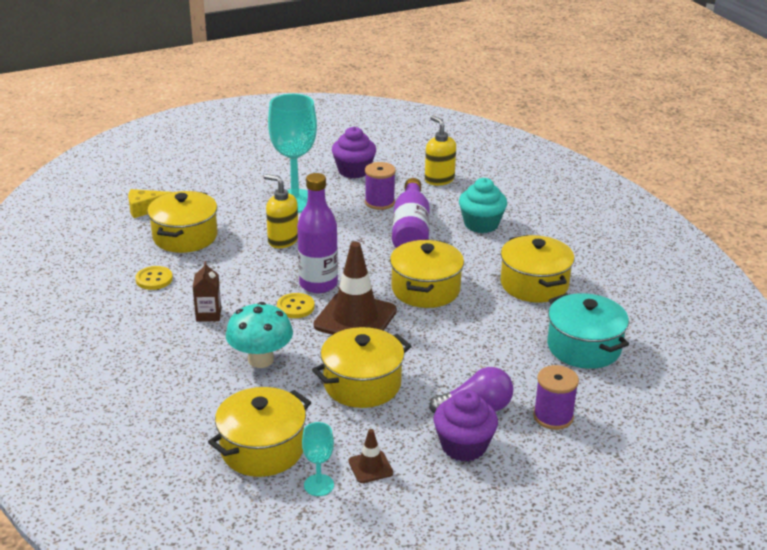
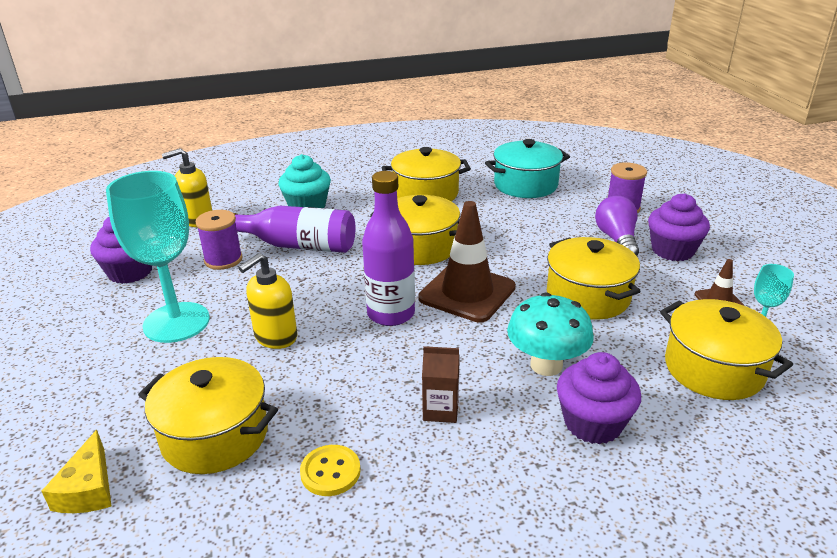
camera: 80 degrees left, 0 degrees up
(195, 380) = (593, 423): none -> purple cupcake
(295, 307) = (437, 333): yellow button -> none

